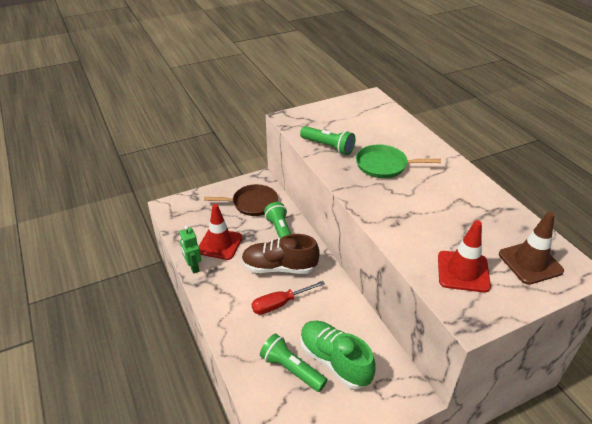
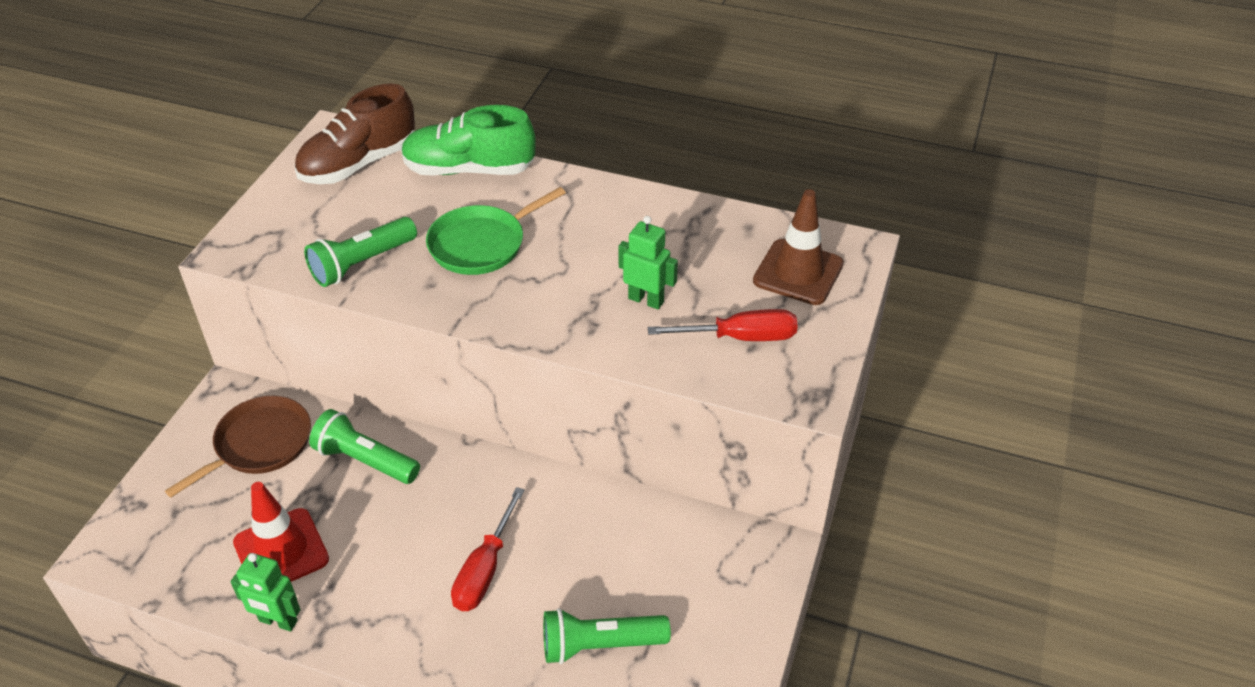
camera: 45 degrees left, 5 degrees up
(279, 267) = (423, 516): brown shoe -> brown shoe (359, 164)
(328, 147) = (362, 264): green flashlight -> green flashlight turned 150 degrees clockwise
(334, 361) = (642, 586): green shoe -> green shoe (469, 169)
(433, 228) = (646, 300): none -> green robot
(463, 271) = (740, 337): red traffic cone -> red screwdriver

